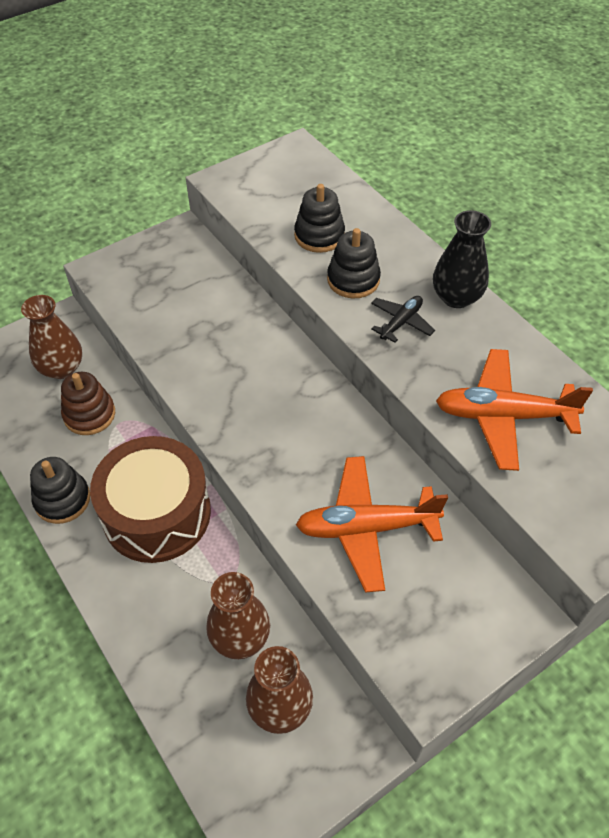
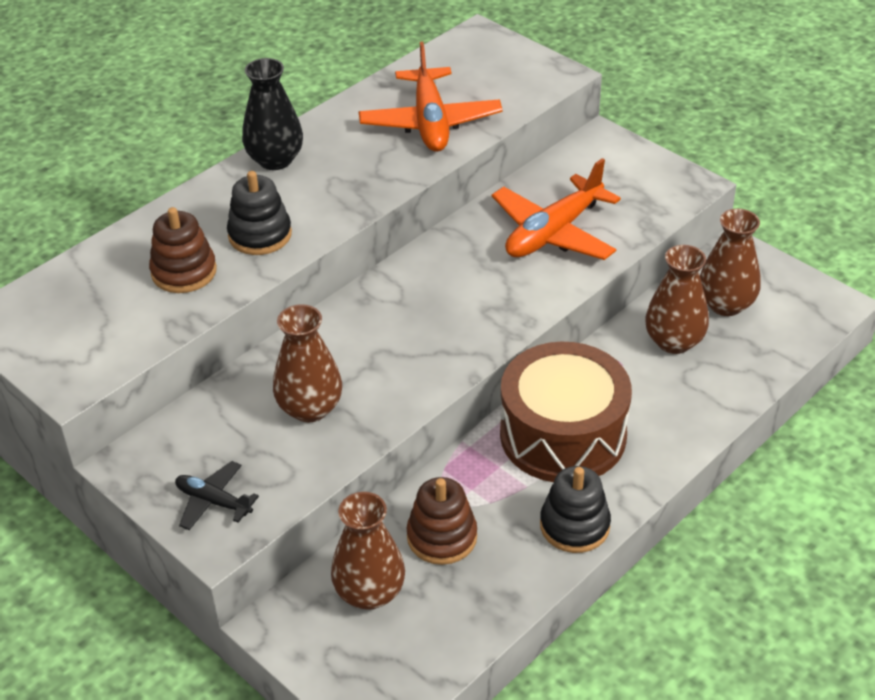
camera: 100 degrees left, 10 degrees down
(196, 324) = (310, 408): none -> brown vase
(319, 235) = (184, 272): black stacking toy -> brown stacking toy
(366, 528) = (553, 233): orange plane -> orange plane turned 60 degrees clockwise
(401, 322) = (321, 194): black plane -> black plane (213, 501)

